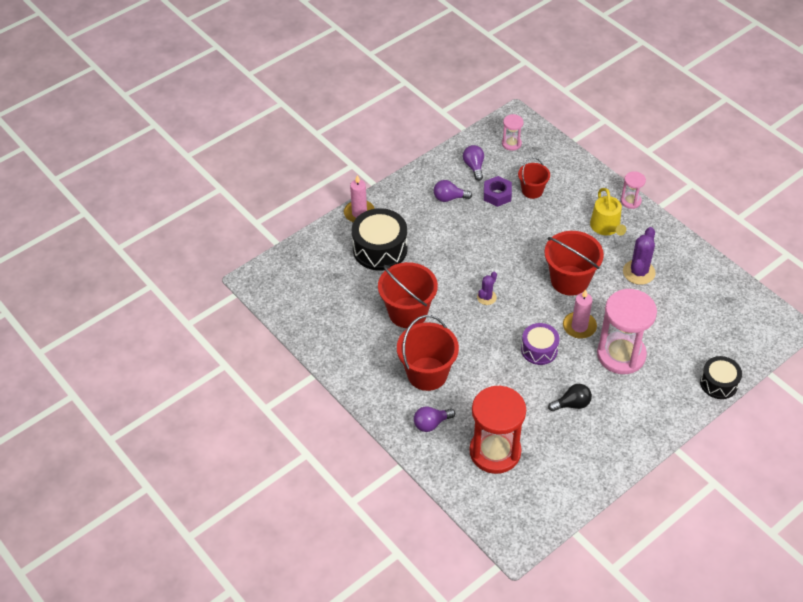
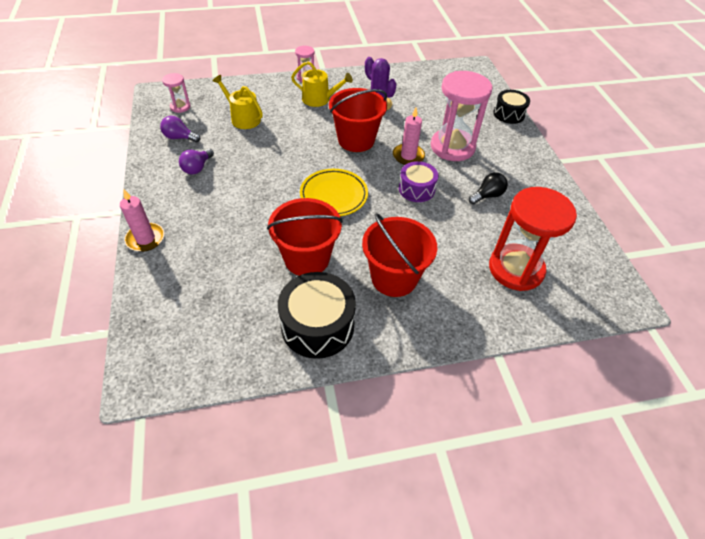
camera: 65 degrees left, 0 degrees up
(380, 249) = (208, 244): black drum -> black drum (317, 325)
(431, 423) = (458, 303): purple light bulb -> none
(486, 297) = (334, 195): purple cactus -> yellow plate
(497, 195) = (226, 138): purple nut -> none
(532, 190) = (243, 118): red bucket -> yellow watering can
(572, 404) = (487, 195): black light bulb -> black light bulb turned 45 degrees clockwise

